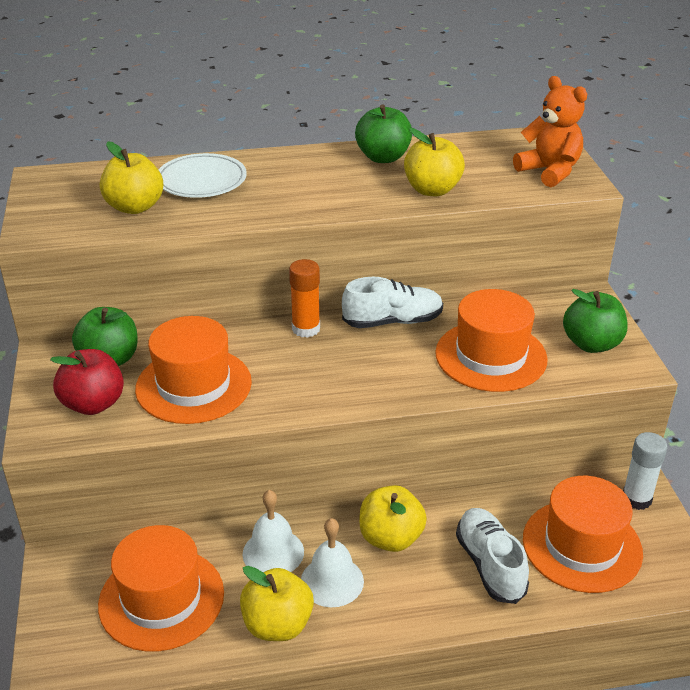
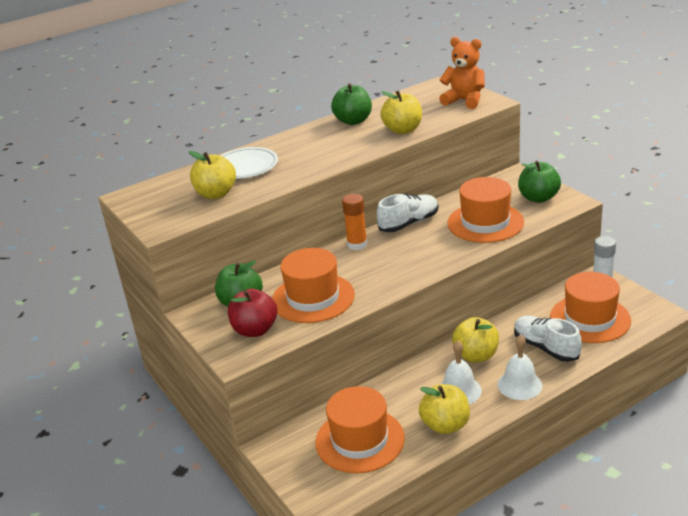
camera: 20 degrees left, 5 degrees down
(273, 552) = (410, 389): white bell -> white bell (519, 385)

